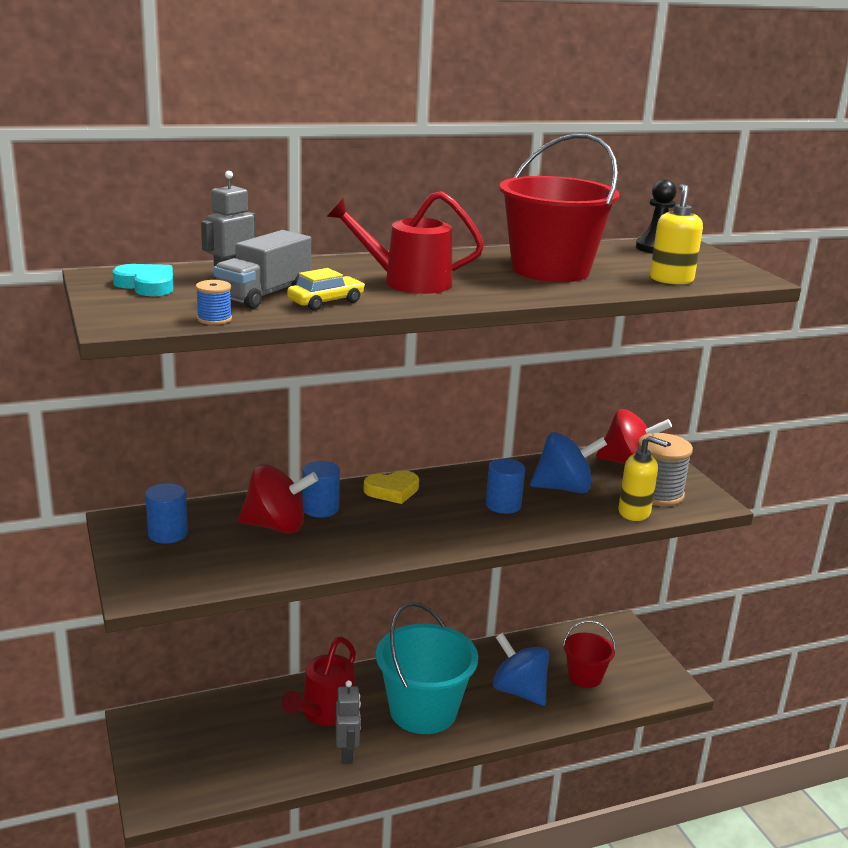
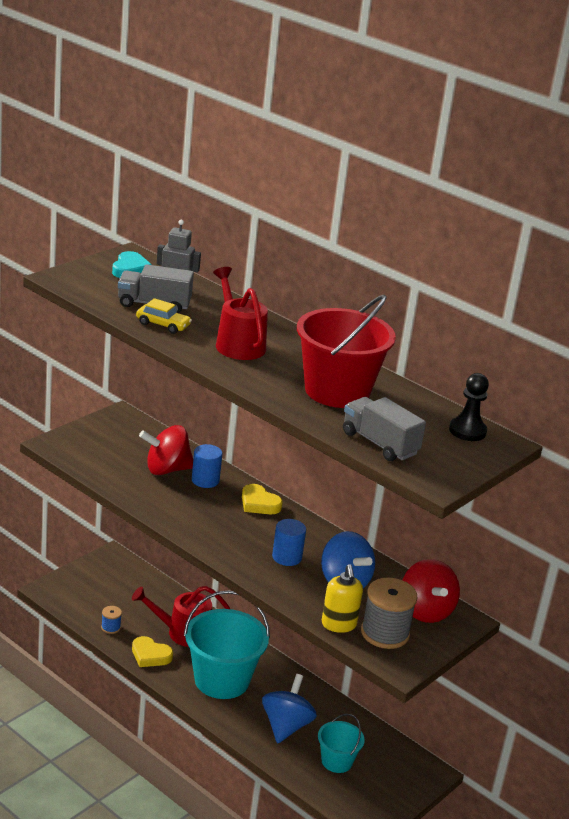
camera: 60 degrees right, 5 degrees up
(168, 534) = (122, 434): blue cylinder -> none
(214, 319) = (94, 300): blue spool -> blue spool (111, 627)
(276, 526) = (166, 469): red spinning top -> red spinning top turned 105 degrees clockwise
(347, 753) = (150, 655): grey robot -> yellow heart
(585, 676) = (336, 761): red bucket -> turquoise bucket
(671, 279) = (379, 443): yellow soap dispenser -> grey truck

